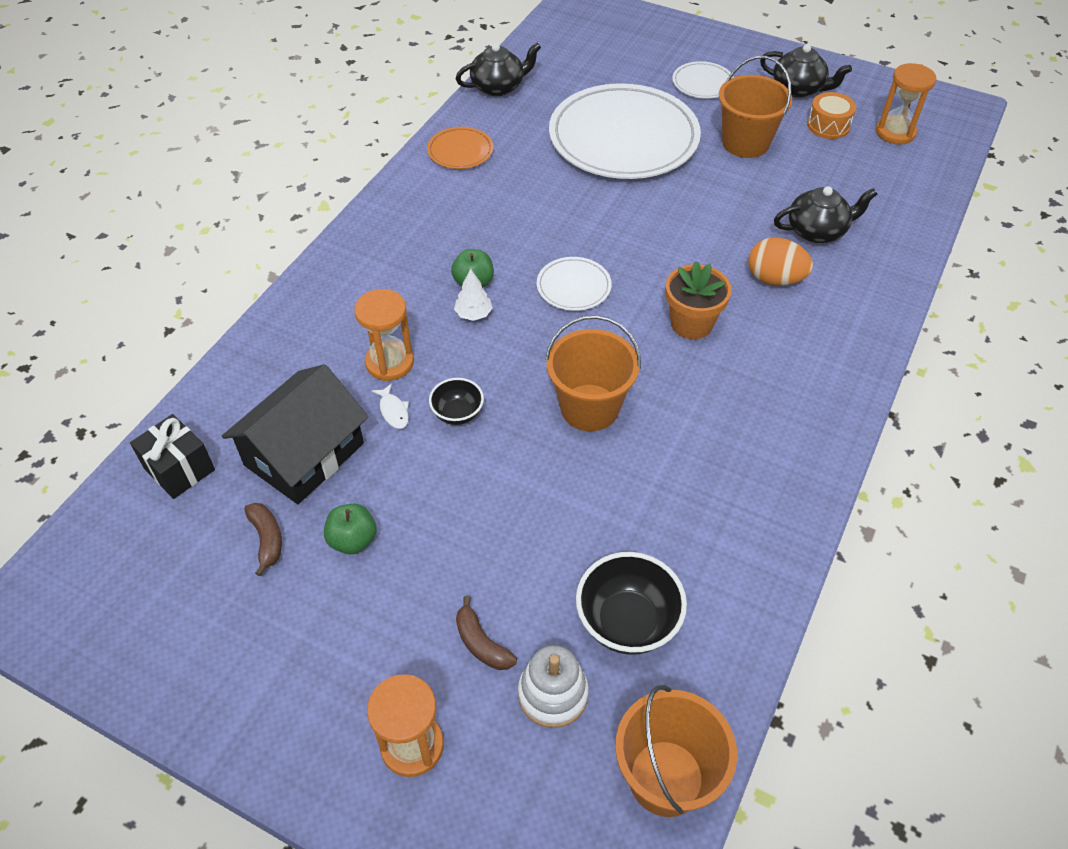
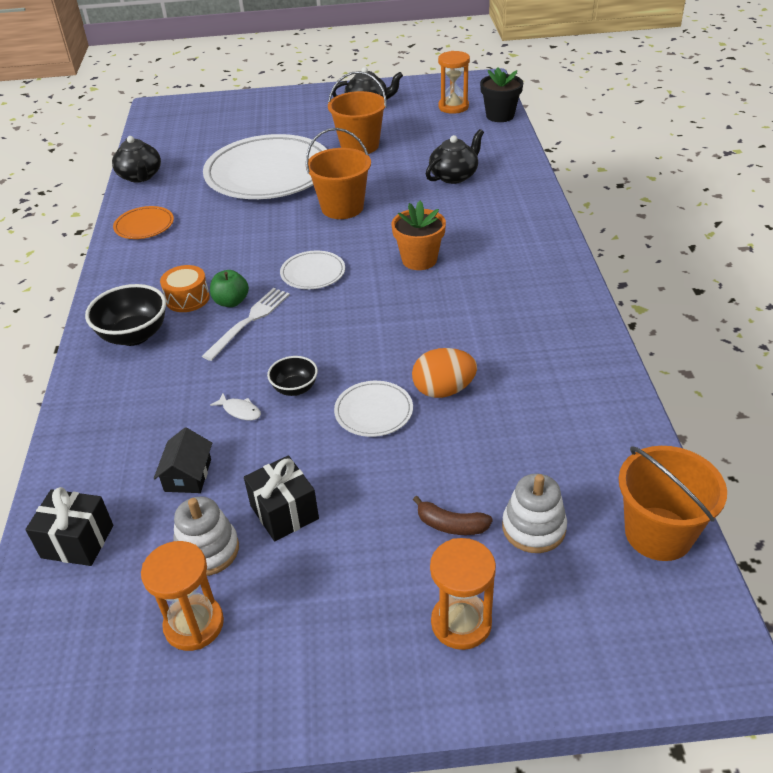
camera: 30 degrees left, 10 degrees down
(267, 539) = (207, 550): brown banana -> white stacking toy
(304, 454) = (188, 475): black house -> black house, size x0.49
(353, 540) = (284, 512): green apple -> black gift
(389, 362) = (207, 381): orange hourglass -> orange hourglass (194, 624)
(473, 314) = (249, 321): white tree -> white fork
(498, 87) = (140, 176): black teapot -> black teapot turned 120 degrees clockwise
(589, 407) = (393, 339): orange bucket -> orange bucket (342, 207)
(627, 622) = (543, 454): black bowl -> black bowl (134, 335)
(702, 83) = (297, 123): white plate -> white plate (373, 411)
(775, 279) = (451, 213): orange egg -> orange egg (443, 390)
(828, 126) = (407, 118): orange drum -> orange drum (187, 298)
(941, 169) = (500, 116): none -> black flower pot

